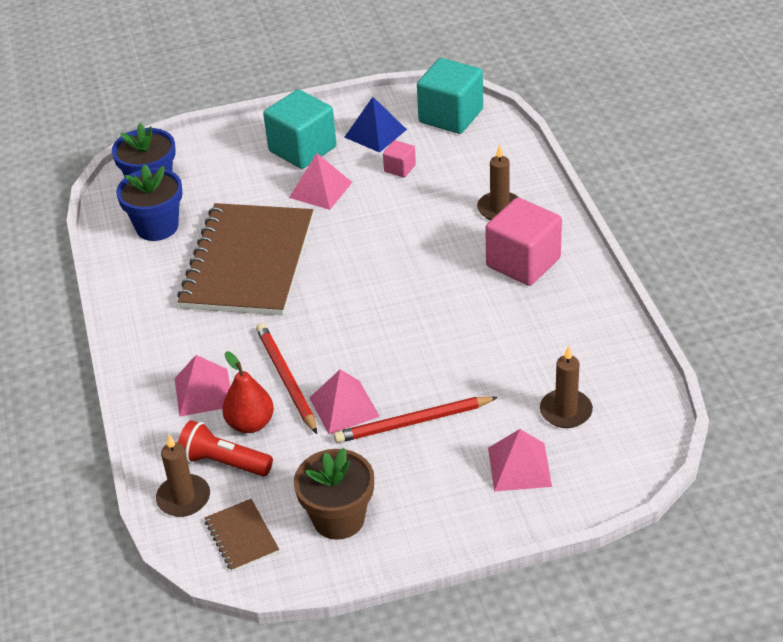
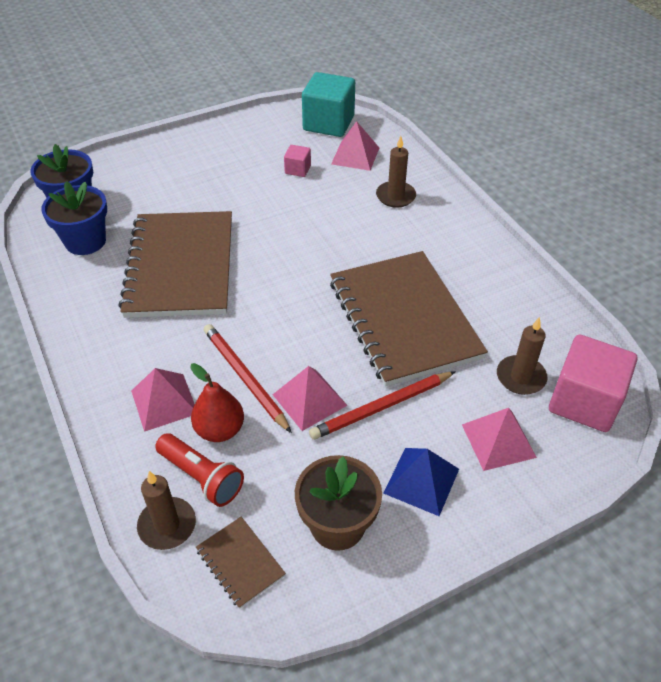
camera: 15 degrees left, 5 degrees up
(223, 462) = (201, 477): red flashlight -> red flashlight turned 150 degrees counterclockwise
(302, 149) = (207, 161): turquoise cube -> none
(320, 190) = (232, 194): pink pyramid -> pink pyramid (355, 155)
(375, 133) = (268, 142): blue pyramid -> blue pyramid (421, 480)
(464, 341) = (404, 319): none -> brown notebook
(523, 262) = (432, 241): pink cube -> pink cube (584, 401)

